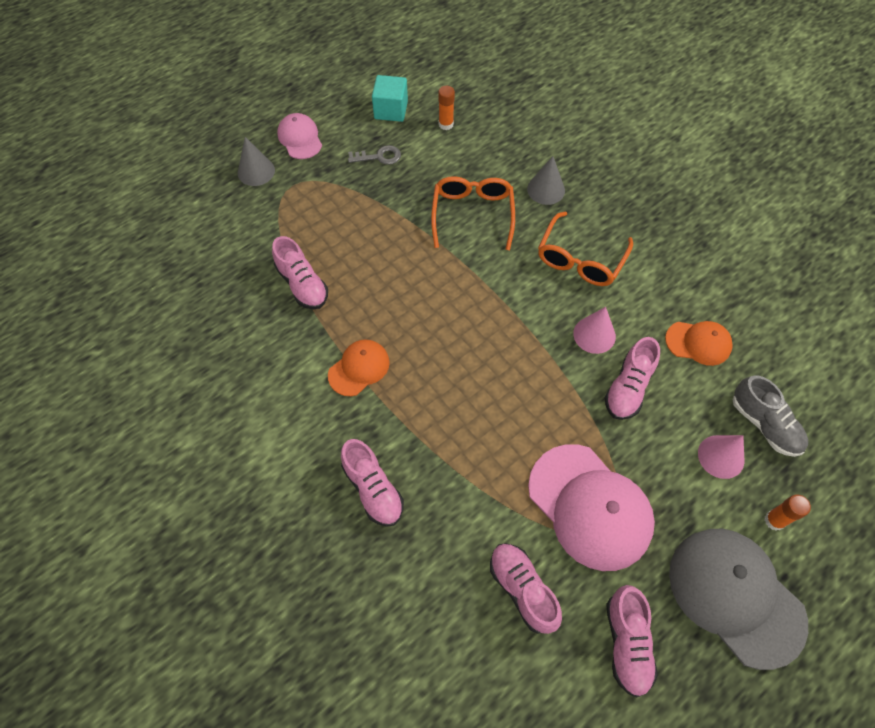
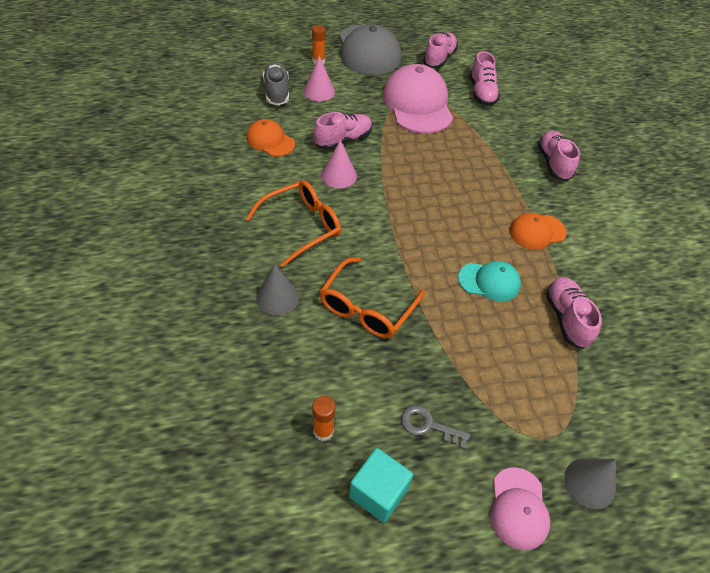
camera: 155 degrees left, 10 degrees down
(383, 287) = (489, 281): none -> turquoise cap

